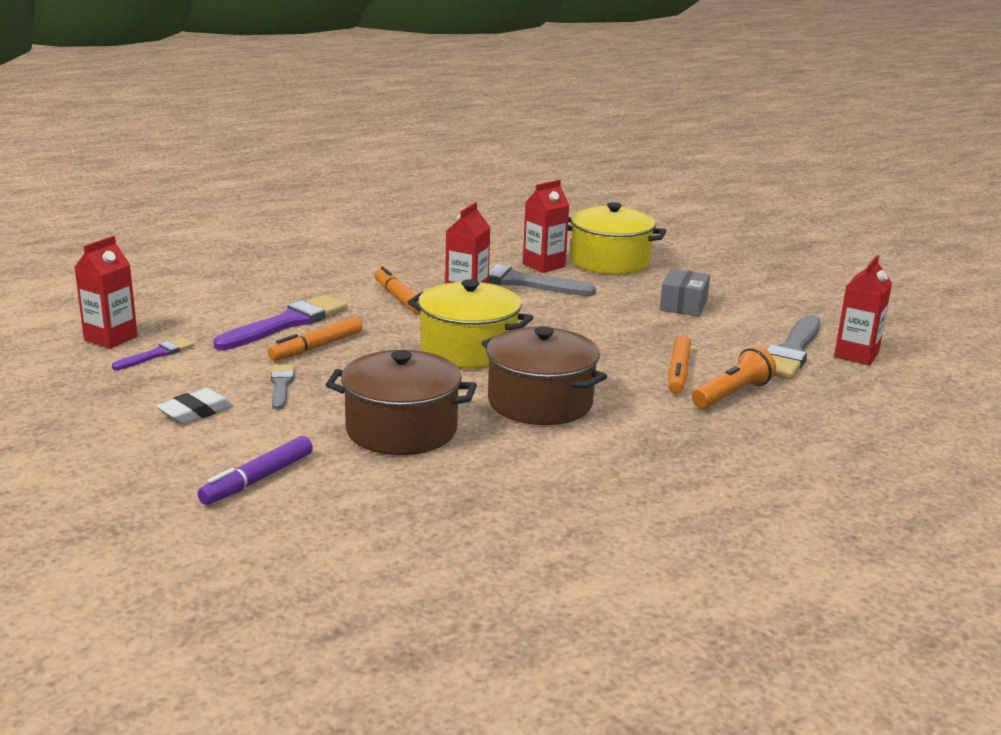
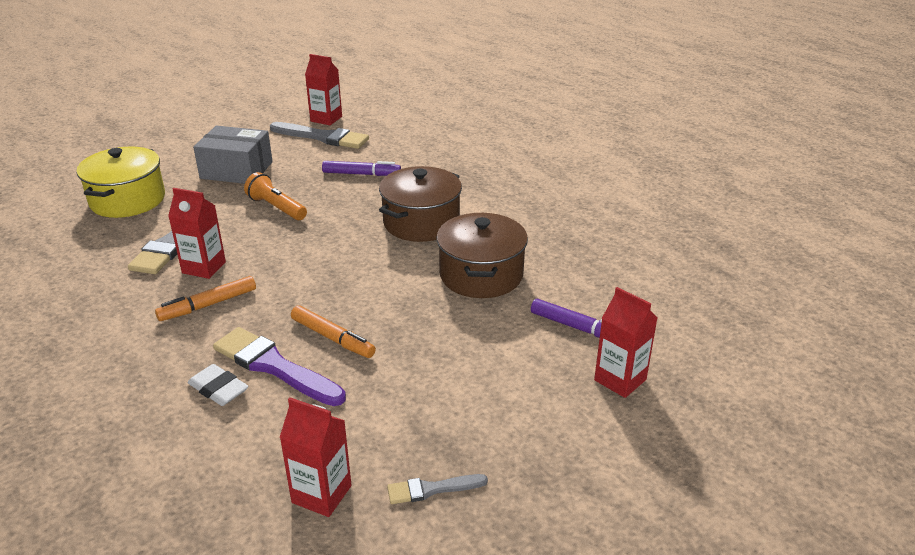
camera: 95 degrees left, 10 degrees up
(157, 354) = (362, 443): purple brush -> none
(195, 412) = (482, 384): white eraser -> white eraser (218, 389)
(281, 385) = (419, 345): grey brush -> grey brush (432, 489)
(468, 350) = (331, 257): yellow pot -> none
(544, 265) = (130, 231): red carton -> red carton (620, 380)
(678, 372) = (361, 174): orange marker -> purple marker
(683, 305) = (236, 170): grey box -> grey box, size x1.55
(732, 394) = (392, 158): orange flashlight -> orange flashlight (276, 208)

